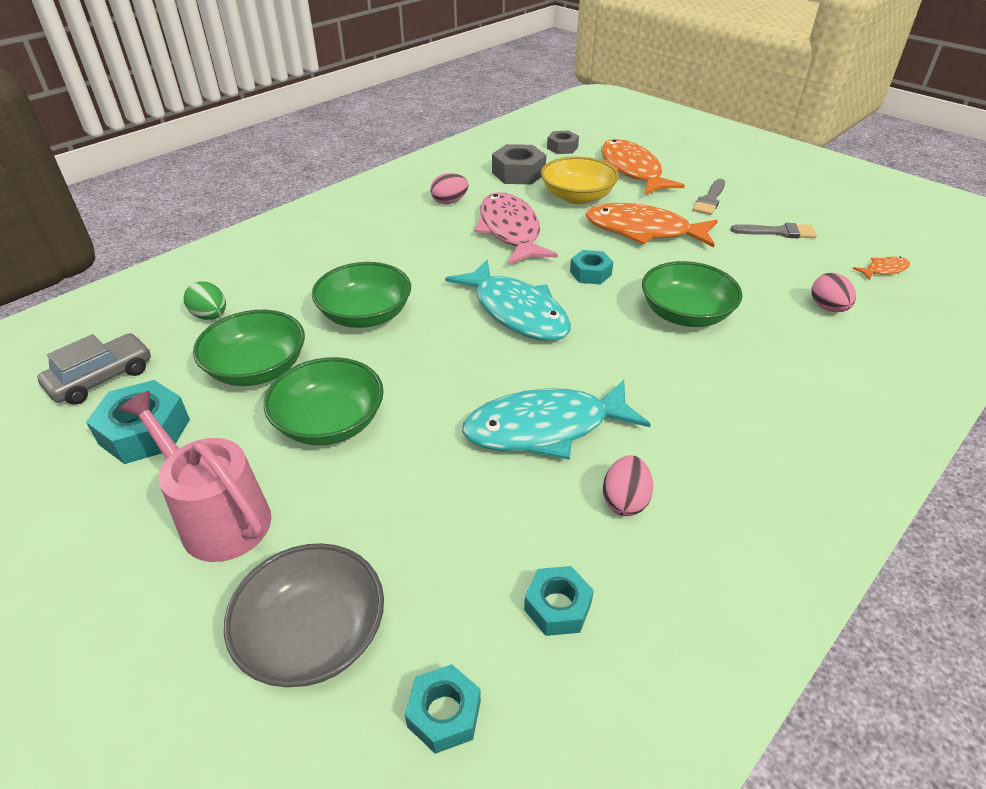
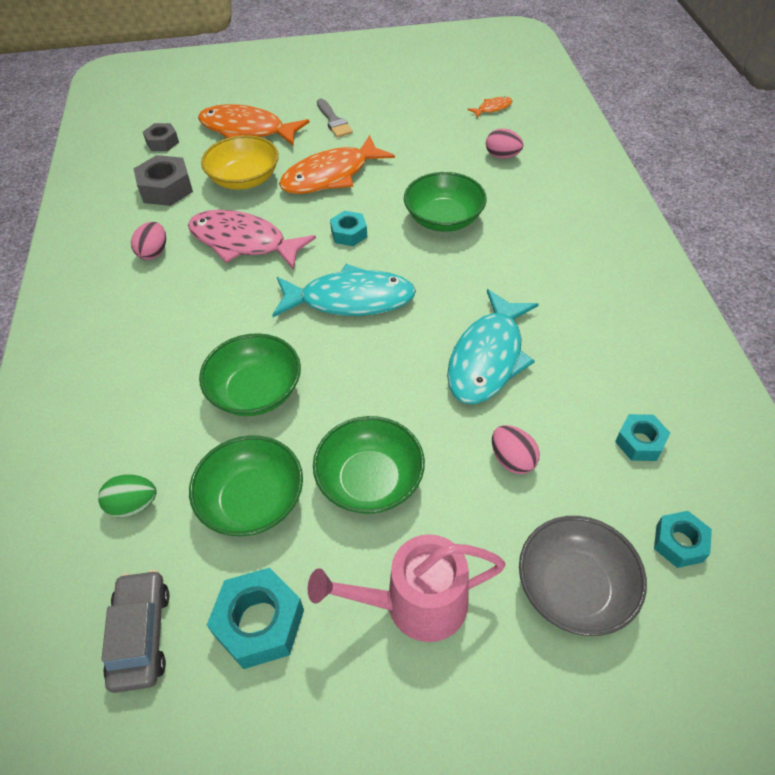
camera: 50 degrees left, 10 degrees up
(625, 501) = (583, 359): pink egg -> pink egg (512, 460)
(778, 232) = (407, 119): grey brush -> none
(884, 270) = (492, 108): orange fish -> orange fish turned 45 degrees clockwise

